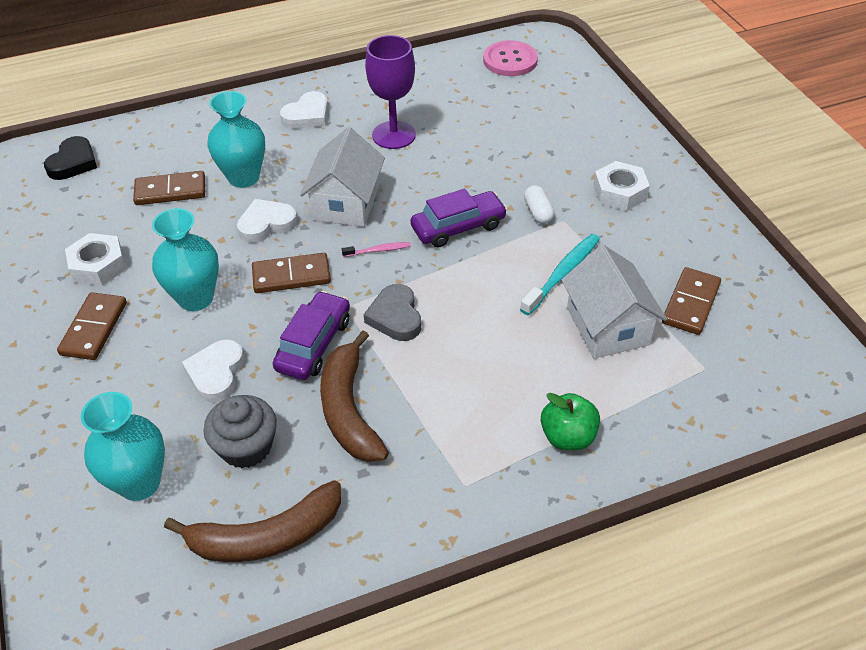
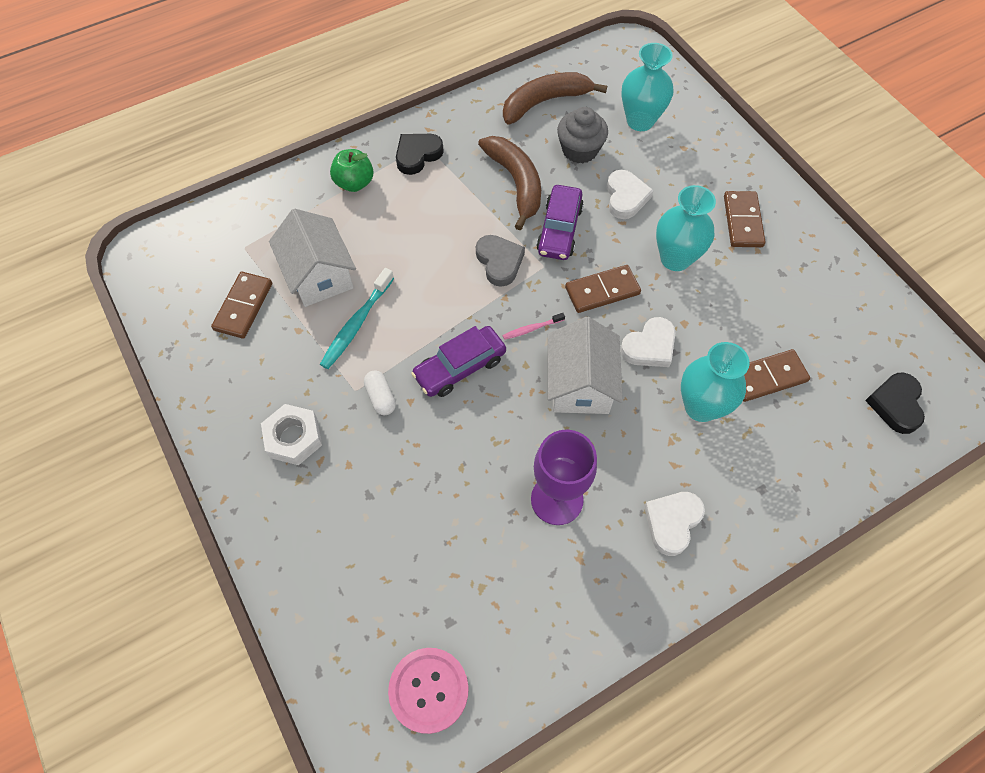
camera: 170 degrees right, 15 degrees up
(98, 265) = (779, 280): white nut -> none
(476, 468) = (417, 155): none -> black heart

